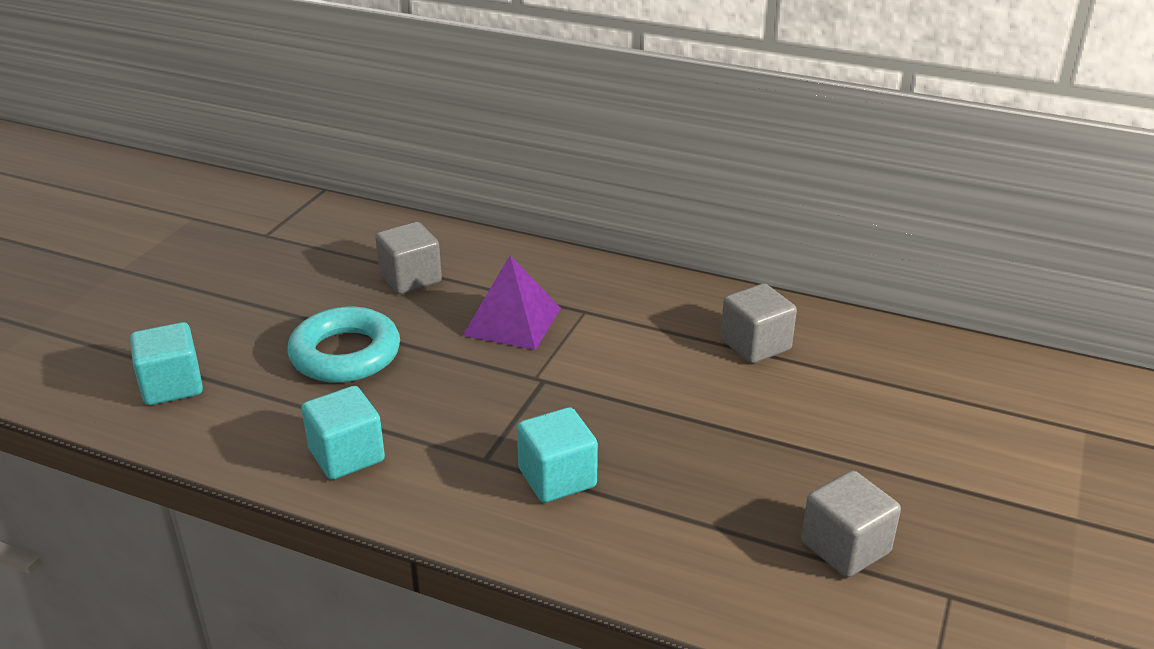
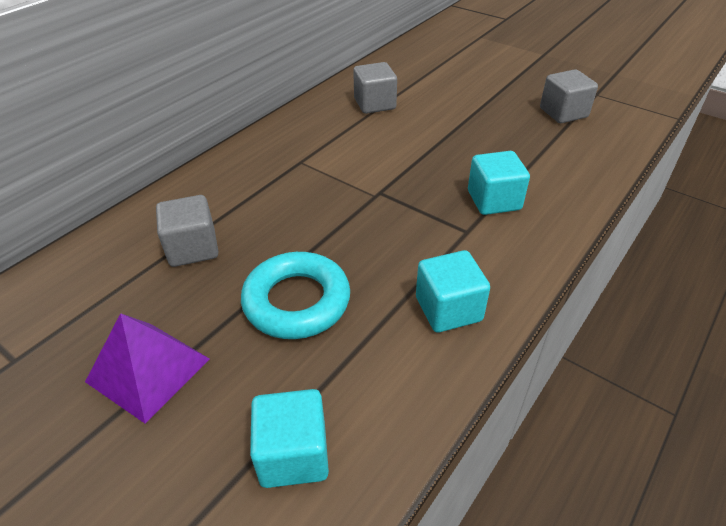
camera: 75 degrees left, 10 degrees up
(512, 321) = (296, 197): purple pyramid -> purple pyramid (148, 370)

